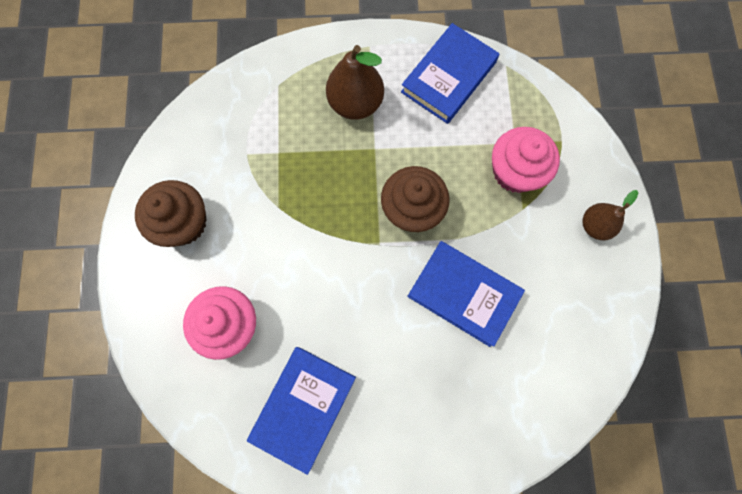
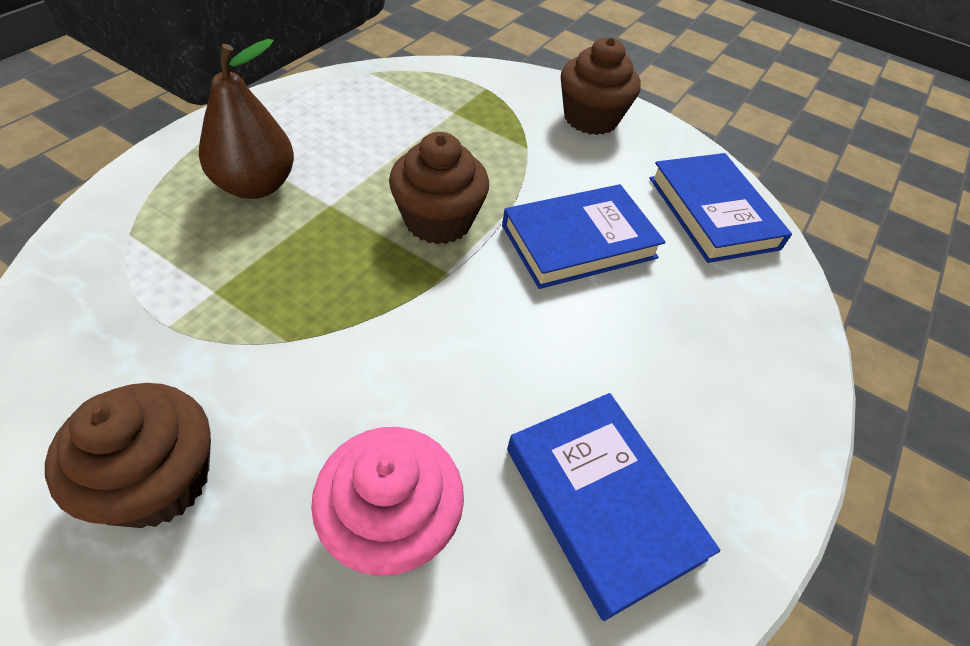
camera: 60 degrees left, 25 degrees down
(448, 77) = (328, 109): blue book -> blue book (712, 213)
(515, 171) = (482, 129): pink cupcake -> none
(595, 225) = (590, 118): brown pear -> brown cupcake

